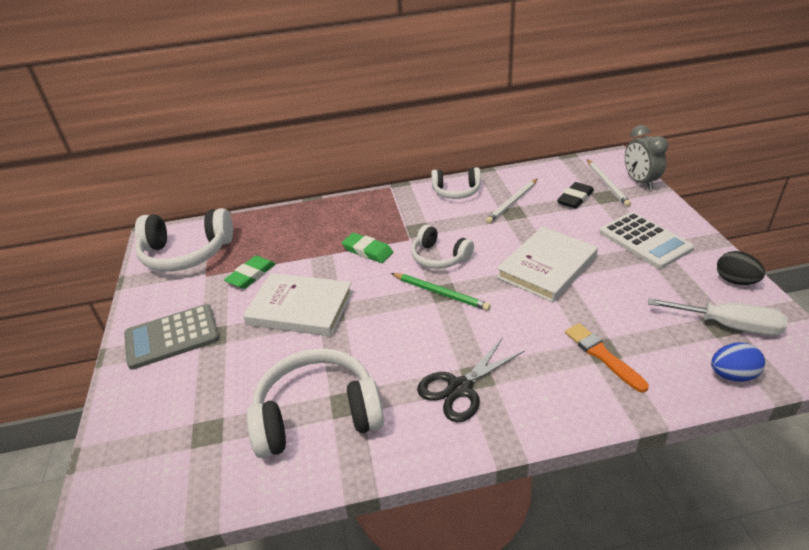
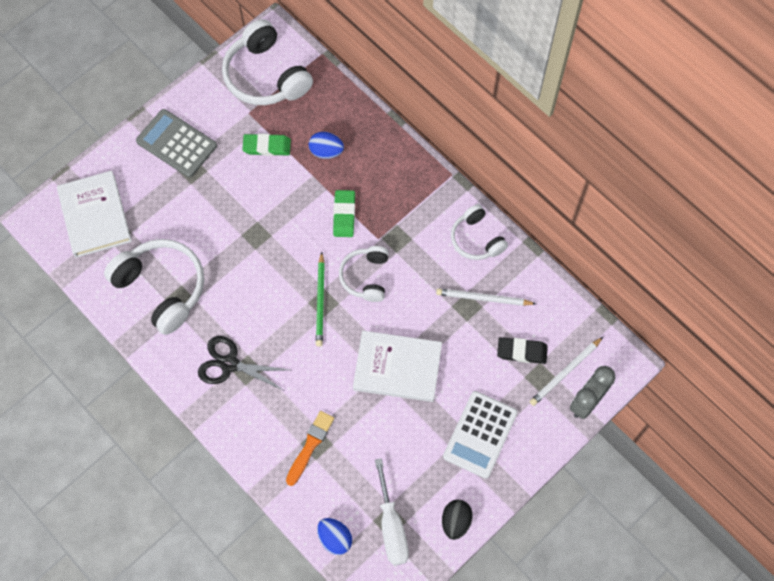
camera: 55 degrees right, 30 degrees up
(298, 242) = (326, 151): none -> blue egg
(300, 308) = (250, 210): white book -> white book (95, 216)

